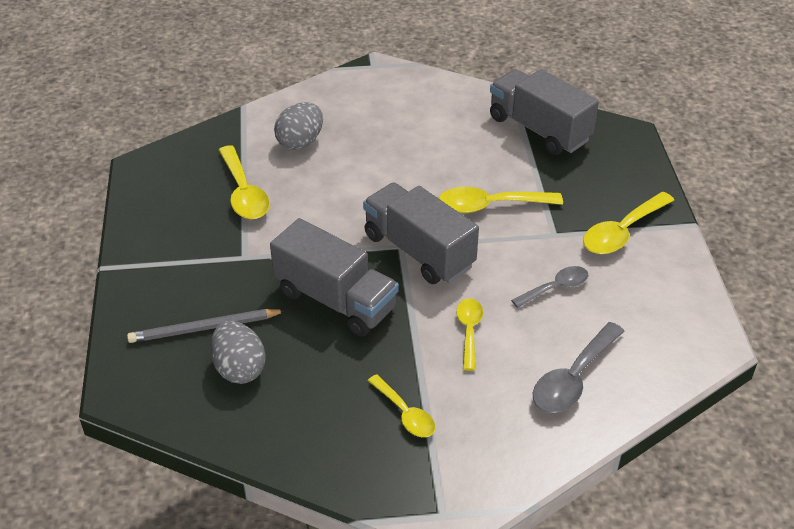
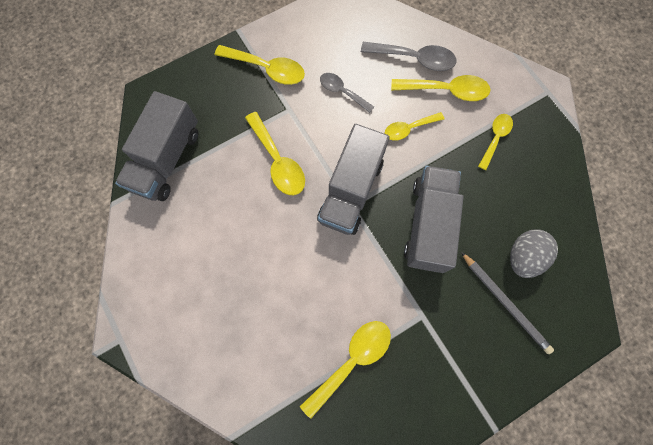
camera: 115 degrees left, 30 degrees up
(300, 142) = (264, 348): grey egg -> none
(505, 392) = (446, 91): none -> yellow spoon

